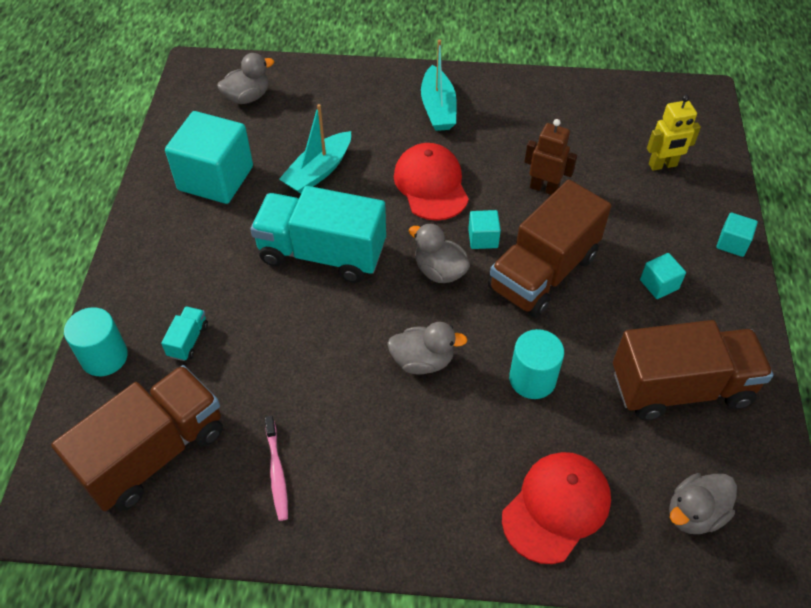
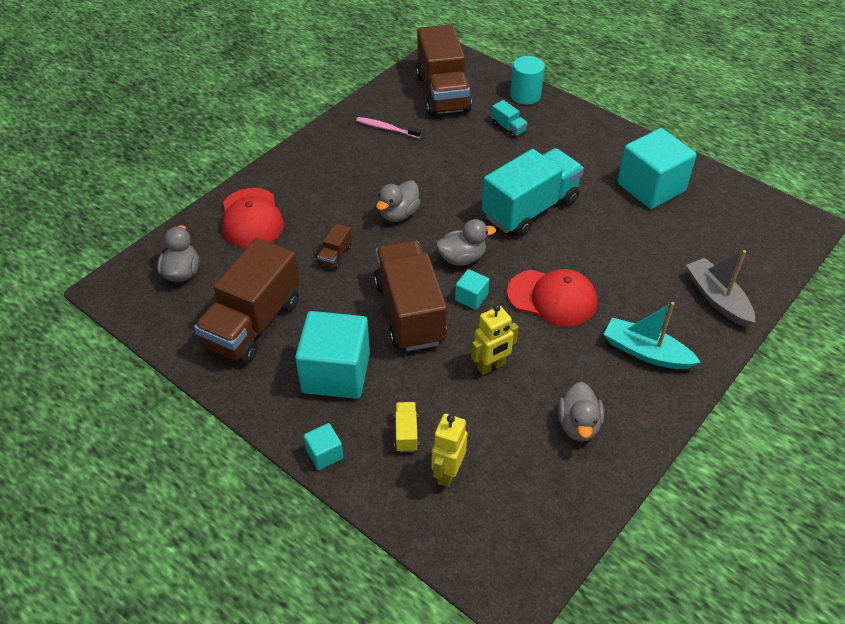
camera: 125 degrees right, 5 degrees down
(247, 97) = (742, 239): grey duck -> grey duck (578, 425)
(318, 171) = (618, 242): turquoise boat -> none
(339, 90) = (717, 299): none -> grey boat
(532, 379) = (335, 255): turquoise cylinder -> brown truck
(544, 188) = (491, 366): brown robot -> yellow robot
(659, 205) = (406, 433): none -> yellow truck
(659, 284) = (336, 373): turquoise cube -> turquoise cube, size x2.22

